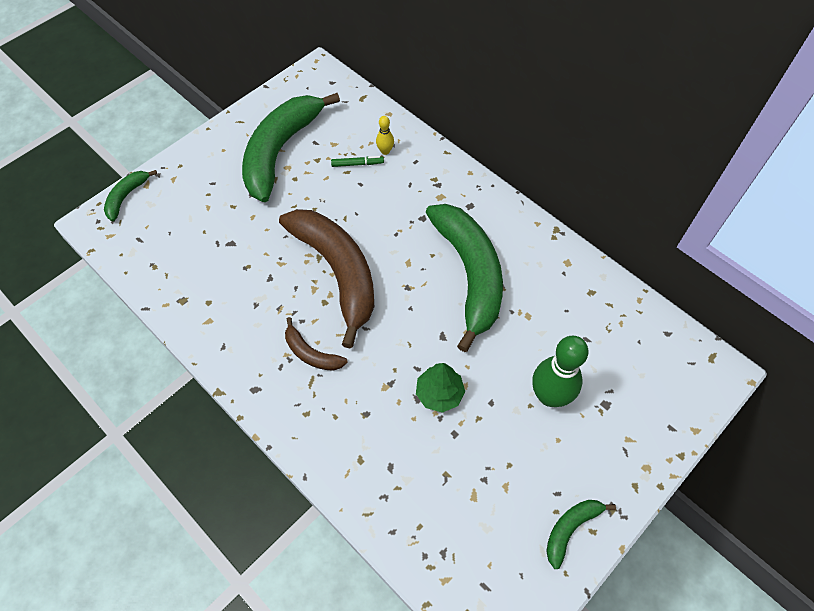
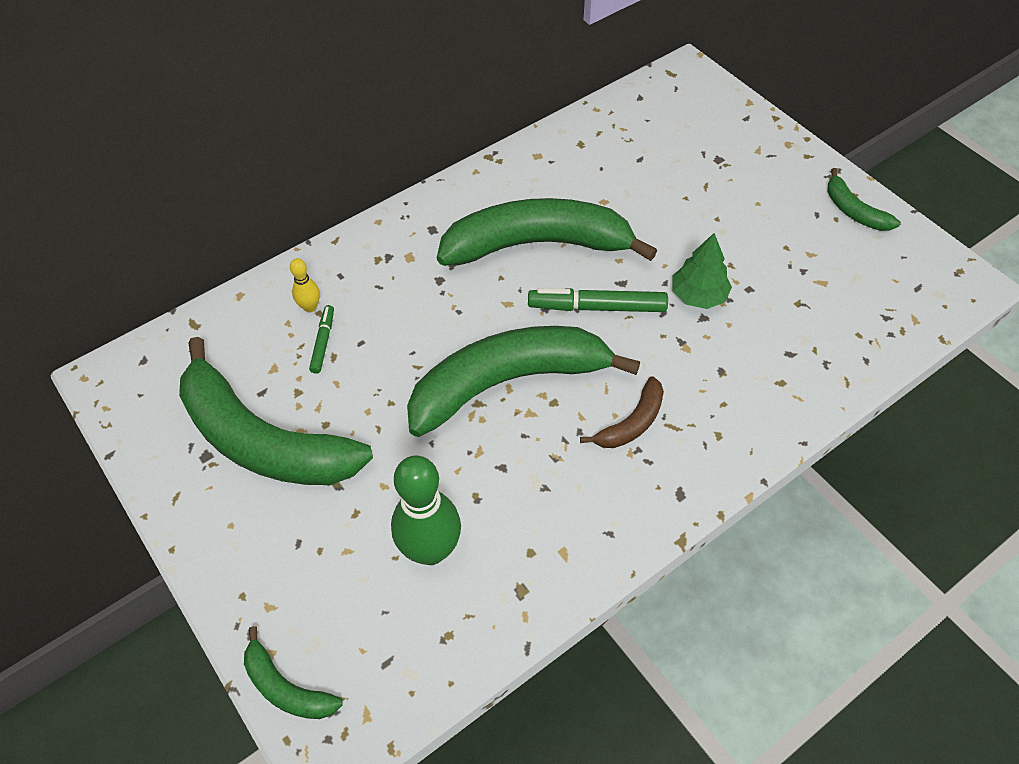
camera: 80 degrees left, 5 degrees down
(337, 272) = (507, 382): brown banana -> green banana
(414, 321) = (597, 307): none -> green marker
(549, 396) = (707, 201): green bowling pin -> green bowling pin (430, 550)

